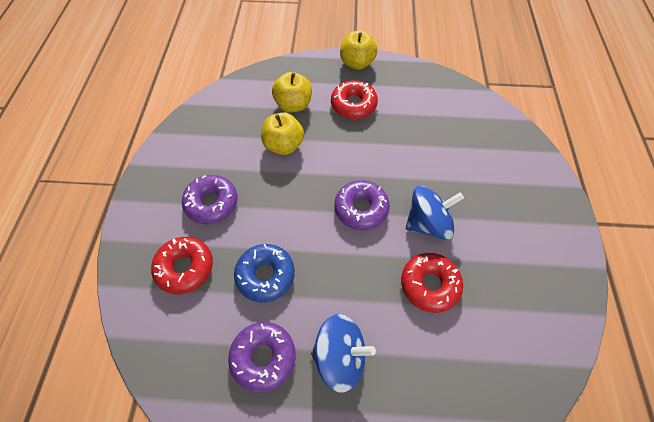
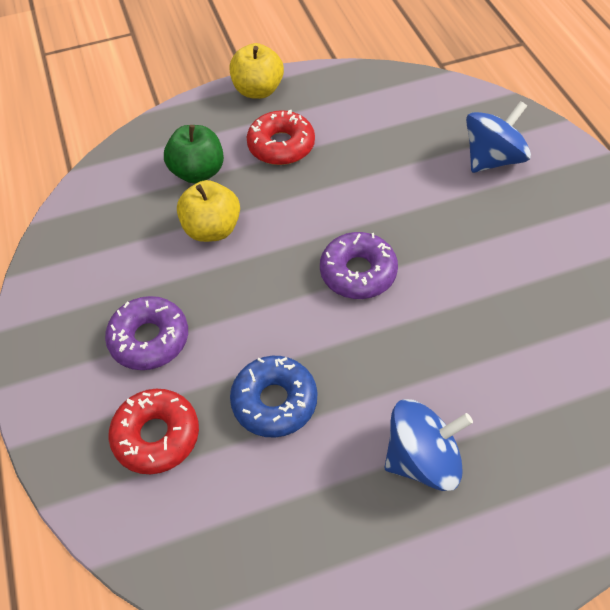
camera: 20 degrees left, 5 degrees down
(263, 357) = (325, 501): purple donut -> none
(293, 105) = (198, 172): yellow apple -> green apple
(428, 223) = (451, 259): blue spinning top -> blue spinning top (492, 159)
(429, 284) = (489, 331): red donut -> none

